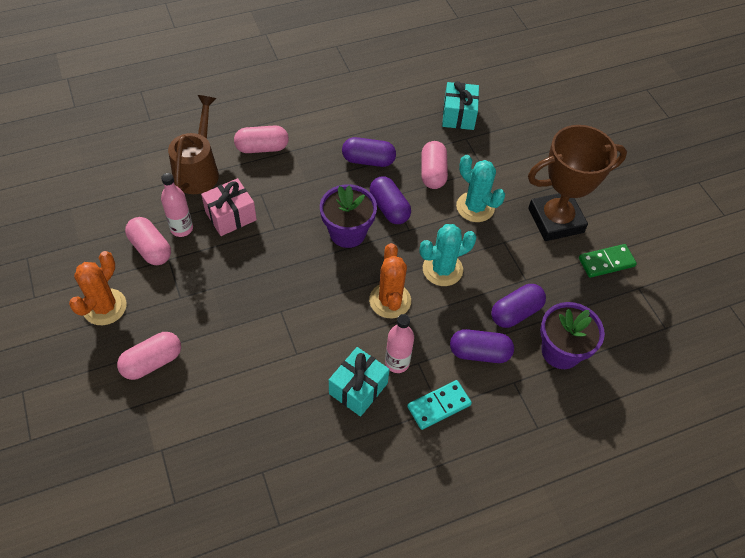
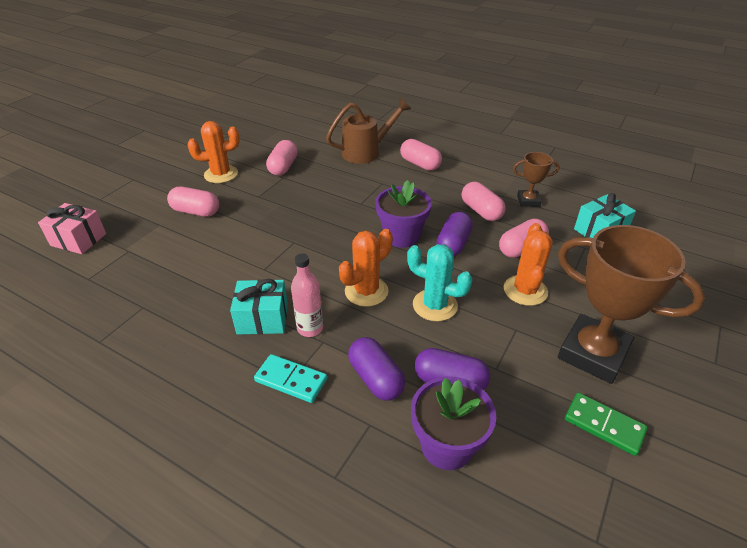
camera: 55 degrees right, 15 degrees down
(182, 229) = (312, 169): pink bottle -> none
(231, 216) = (347, 181): pink gift -> pink gift (78, 239)
(368, 160) = (481, 211): purple capsule -> pink capsule
(385, 123) = (528, 201): none -> brown trophy
(475, 207) = (525, 290): turquoise cactus -> orange cactus

